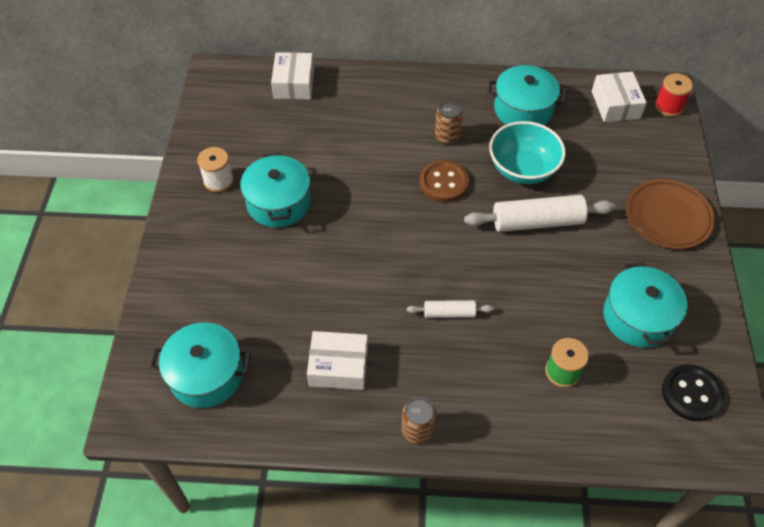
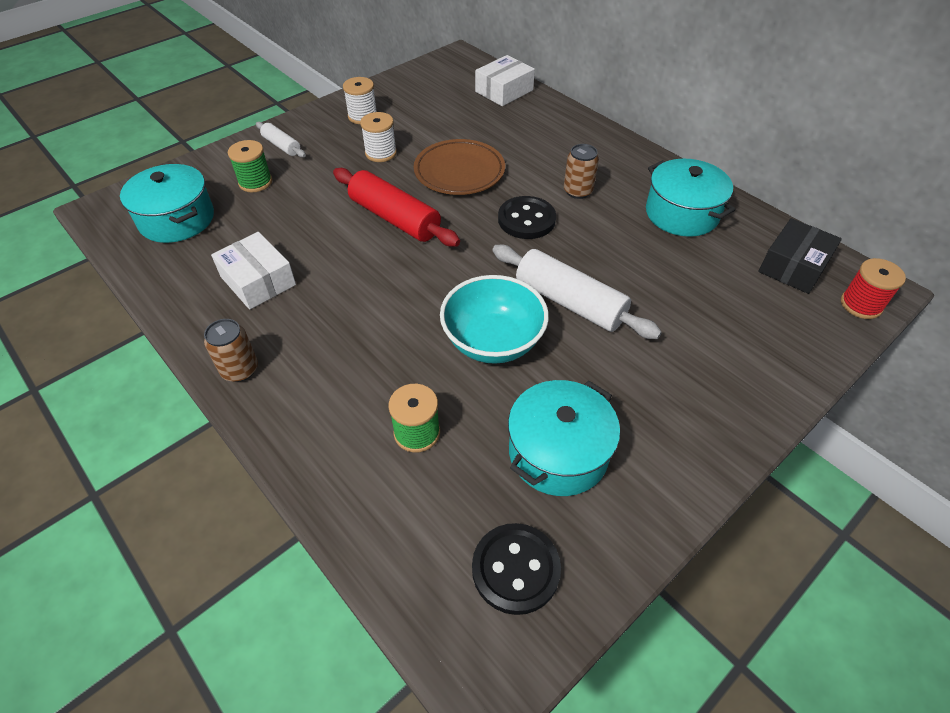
camera: 45 degrees right, 5 degrees down
(220, 298) = (255, 182): none -> green spool
(278, 203) = (381, 153): turquoise pot -> white spool
(362, 247) = (394, 218): none -> red rolling pin
(444, 183) = (526, 220): brown button -> black button
(449, 313) = (390, 310): white rolling pin -> white rolling pin (282, 146)
(522, 169) = (615, 255): turquoise bowl -> turquoise bowl (493, 341)
(615, 105) = (793, 266): white box -> black box
(668, 217) = (721, 395): brown plate -> brown plate (459, 171)

